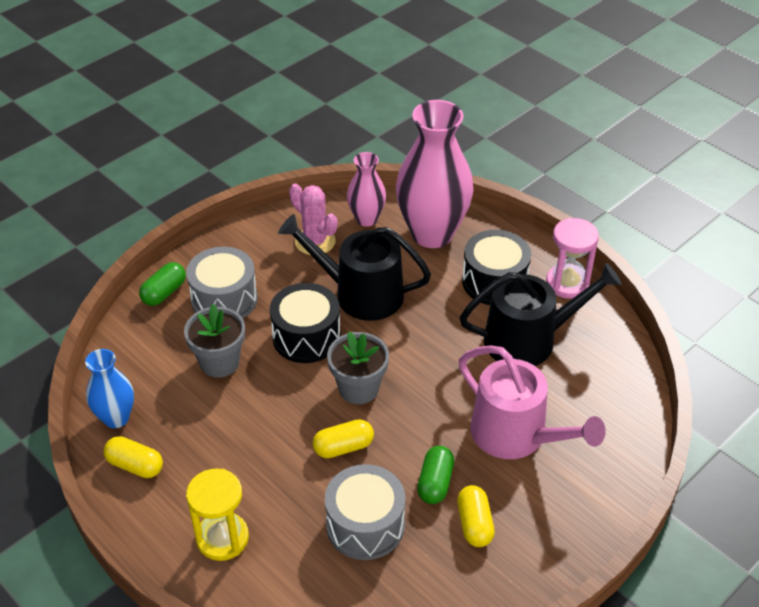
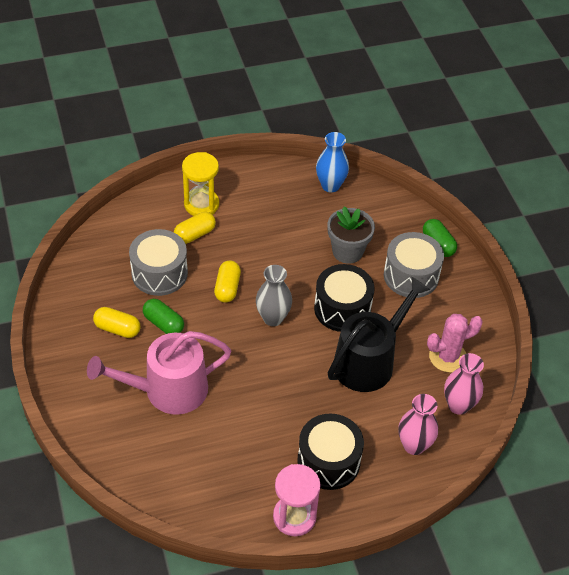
camera: 115 degrees right, 5 degrees up
(135, 465) = (285, 183): yellow capsule -> yellow capsule (195, 234)
(358, 388) = (273, 318): grey flower pot -> grey vase
(432, 233) = (414, 445): pink vase -> pink vase, size x0.52
(528, 340) = (250, 450): black watering can -> none

